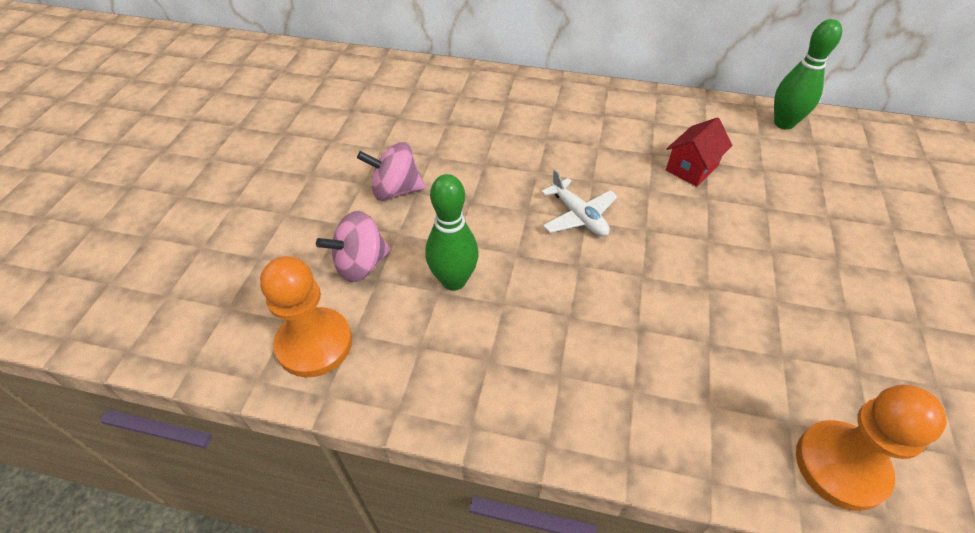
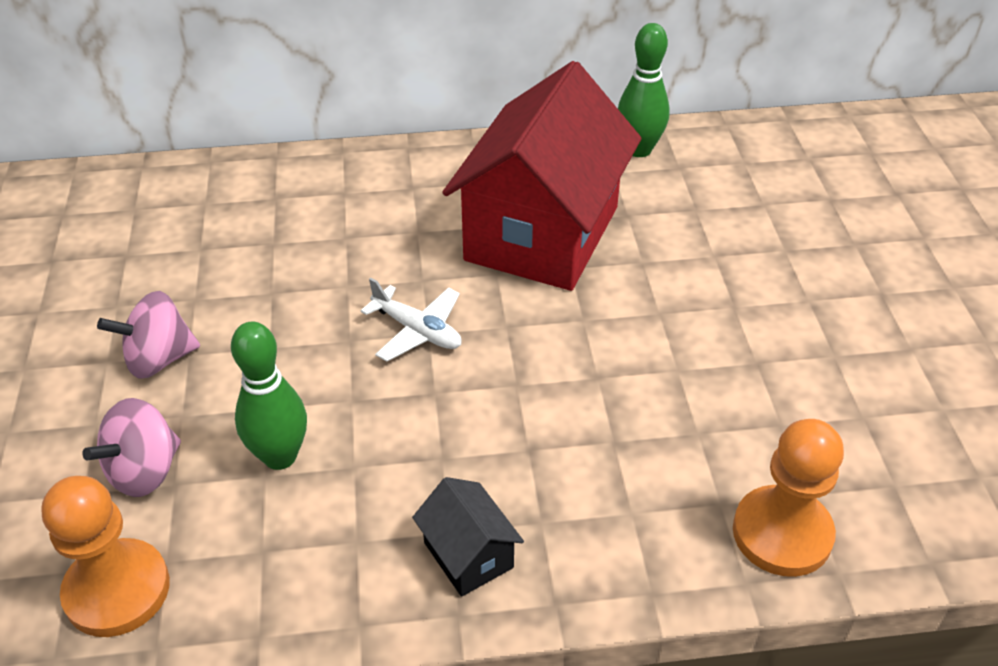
camera: 20 degrees left, 5 degrees down
(569, 398) = (468, 555): none -> black house
(691, 168) = (542, 233): red house -> red house, size x2.45

